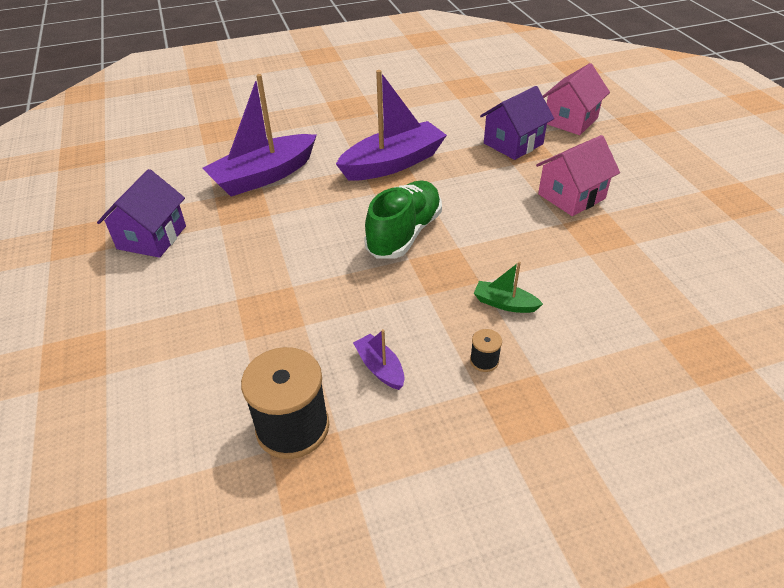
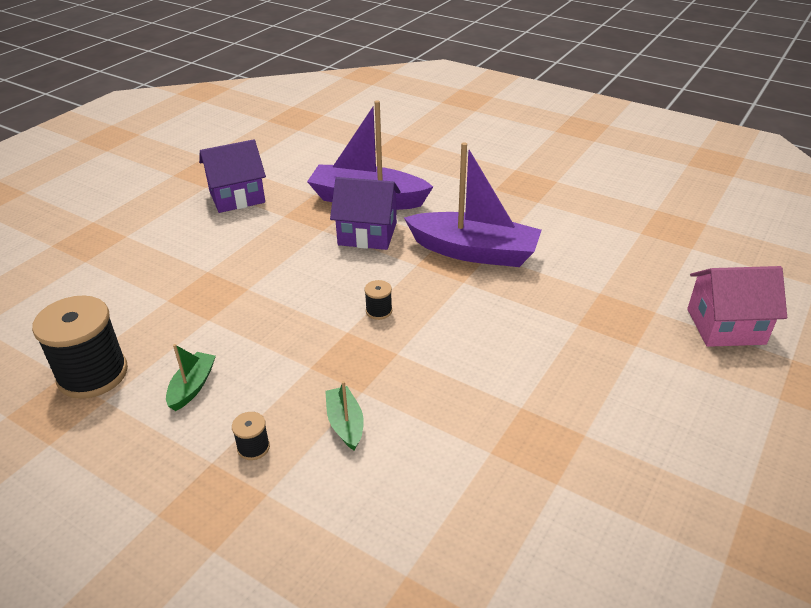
camera: 50 degrees right, 5 degrees down
(380, 368) = (192, 387): purple boat -> green boat
(404, 234) = (379, 311): green shoe -> black spool
(513, 143) = (615, 307): purple house -> purple house (367, 234)
(571, 196) = (578, 392): pink house -> none

